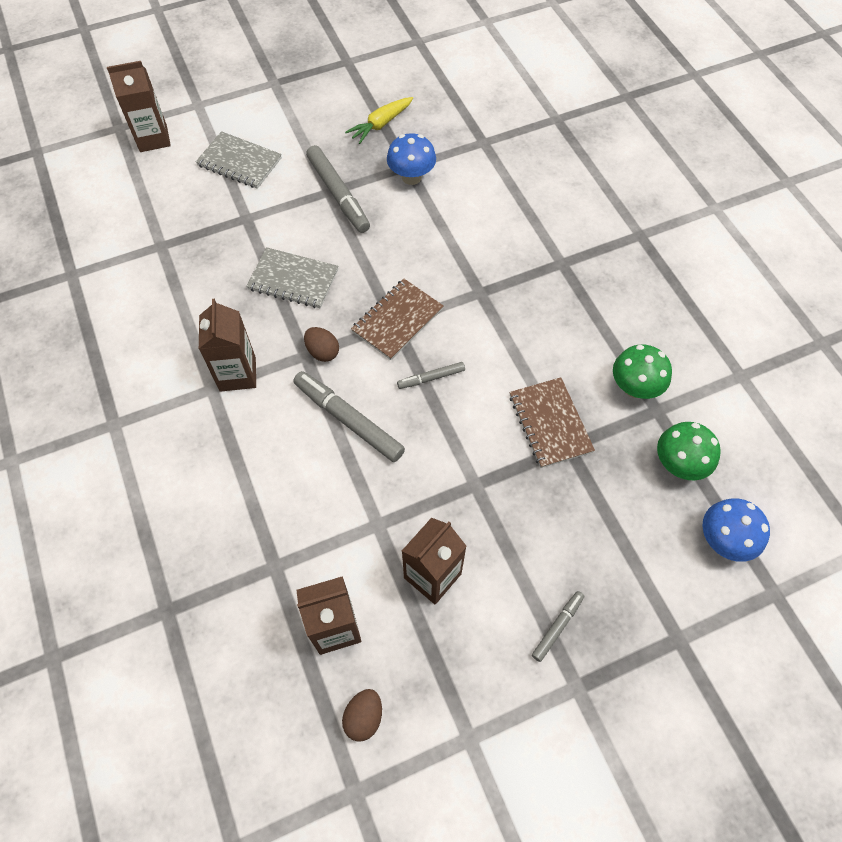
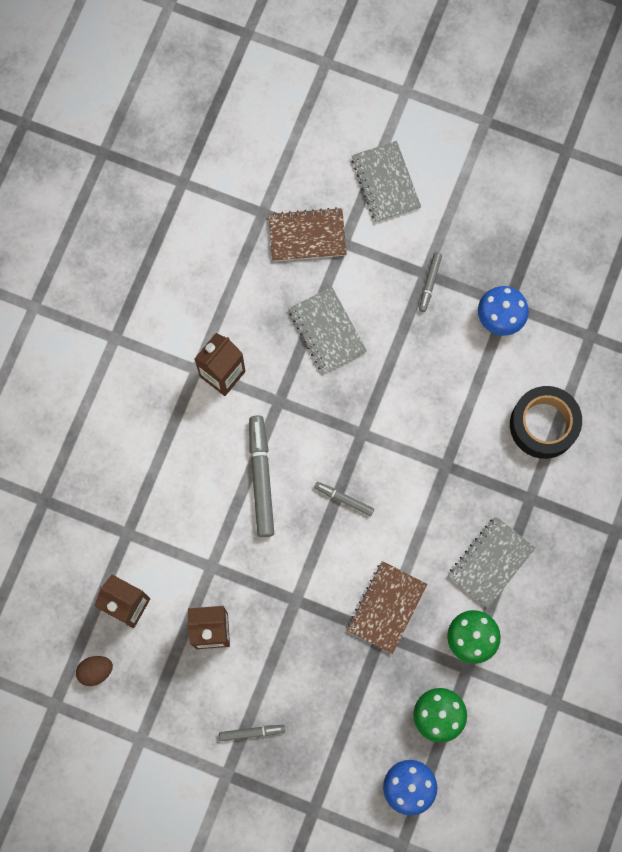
camera: 45 degrees right, 15 degrees up
(153, 138) = (342, 98): brown carton -> none
(323, 352) = (292, 410): brown egg -> none
(338, 194) = (429, 283): grey marker -> grey marker, size x0.52
(381, 124) = (527, 244): yellow carrot -> none
(397, 320) = (366, 433): brown notebook -> brown notebook (307, 236)
(516, 213) = (543, 425): none -> black tape
(585, 325) = (491, 562): none -> grey notebook

